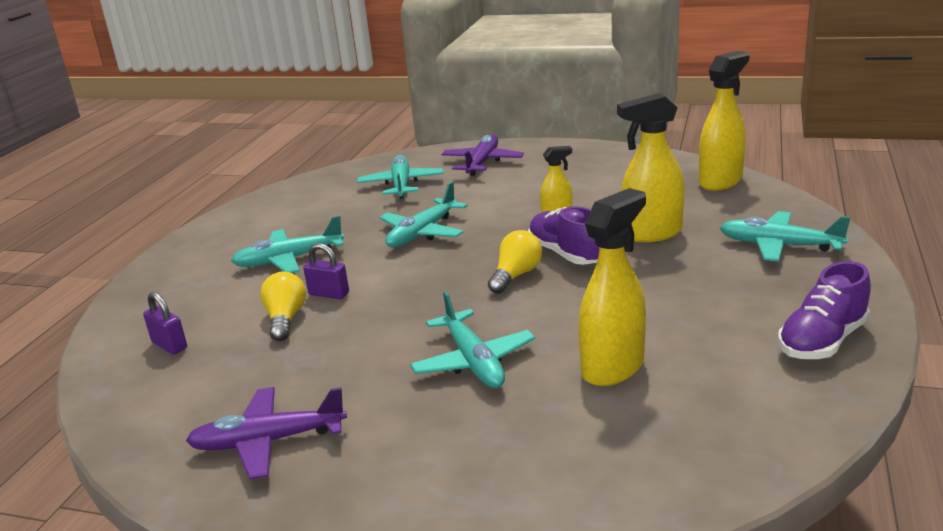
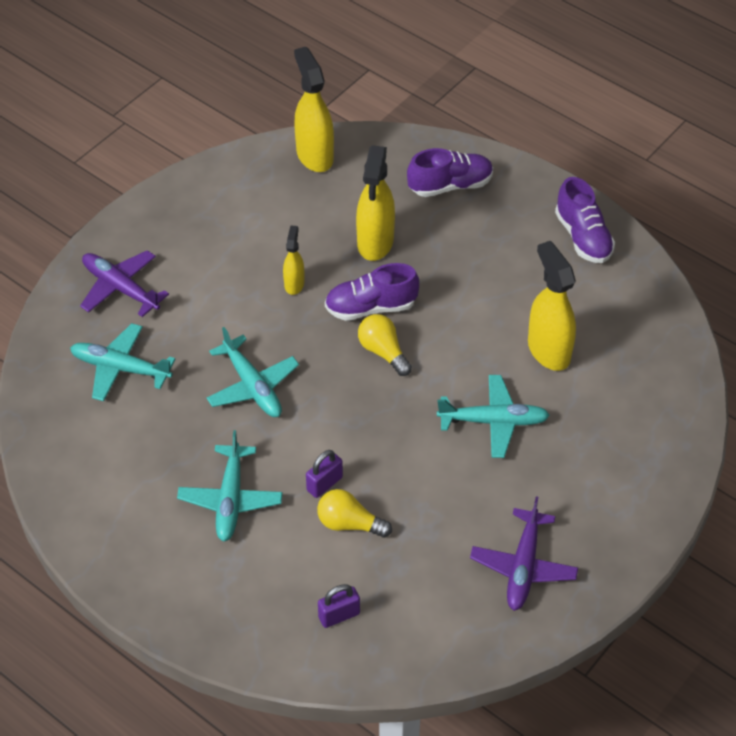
camera: 70 degrees left, 25 degrees up
(780, 246) = (450, 185): turquoise plane -> purple shoe

